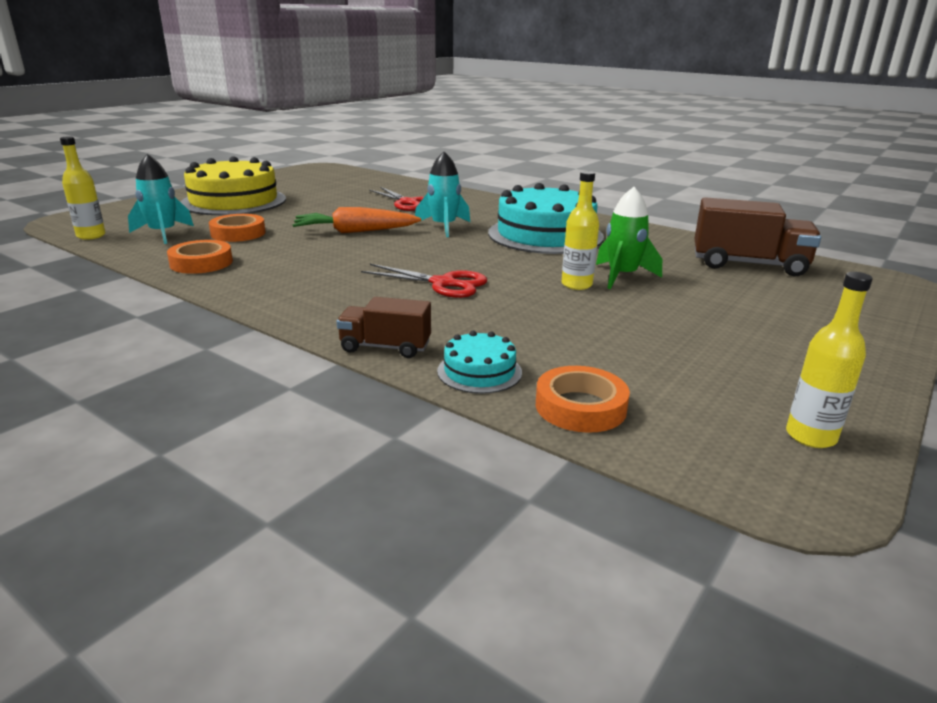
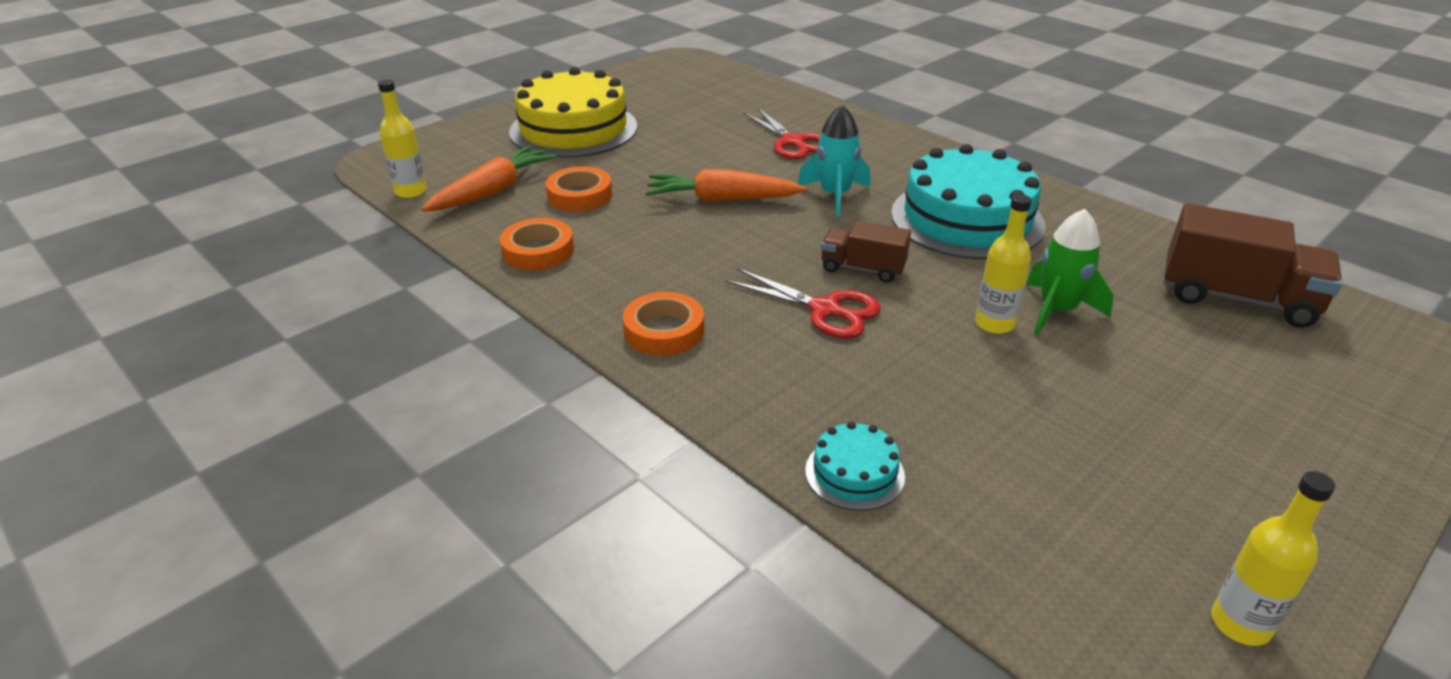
camera: 10 degrees right, 10 degrees up
(163, 233) = (492, 191): turquoise rocket -> orange carrot
(385, 347) = (748, 421): brown truck -> brown truck (862, 268)
(580, 407) = (967, 544): orange tape -> orange tape (664, 330)

